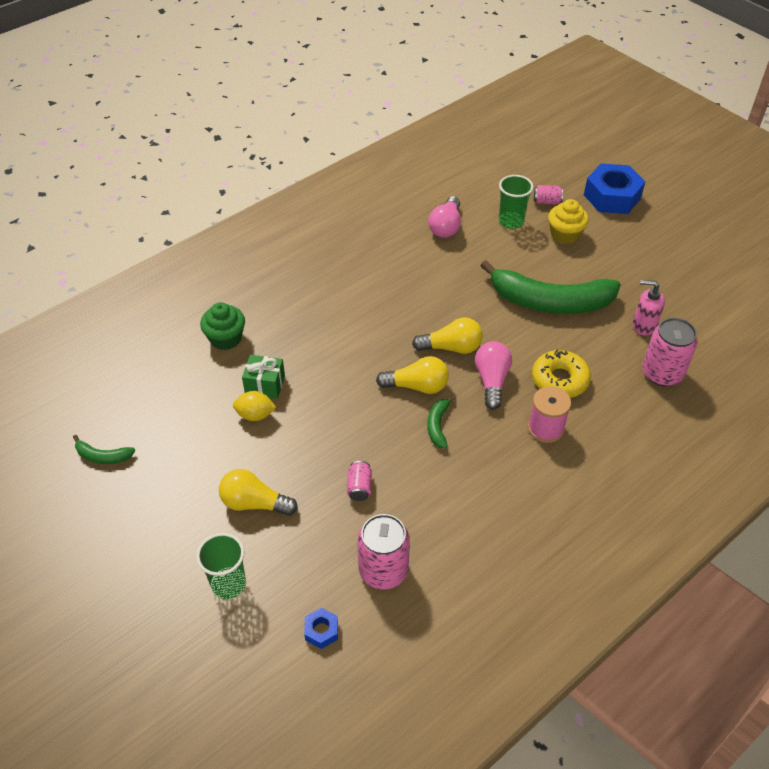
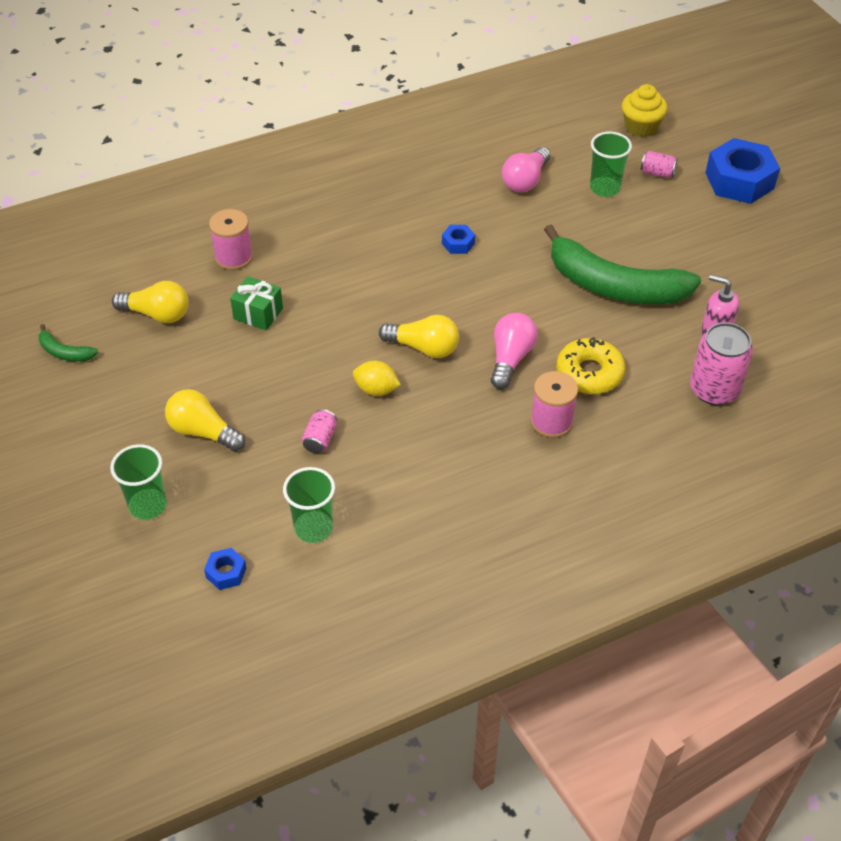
camera: 15 degrees right, 0 degrees up
(226, 338) = (234, 257): green cupcake -> pink spool
(255, 415) = (236, 343): yellow lemon -> yellow lemon (376, 389)
(383, 570) = (313, 528): pink can -> green cup
(411, 290) = (458, 243): none -> blue nut
(438, 425) = (430, 394): green banana -> none
(451, 347) = (479, 314): yellow light bulb -> yellow light bulb (157, 314)
(565, 235) = (663, 214): yellow cupcake -> yellow cupcake (641, 127)

